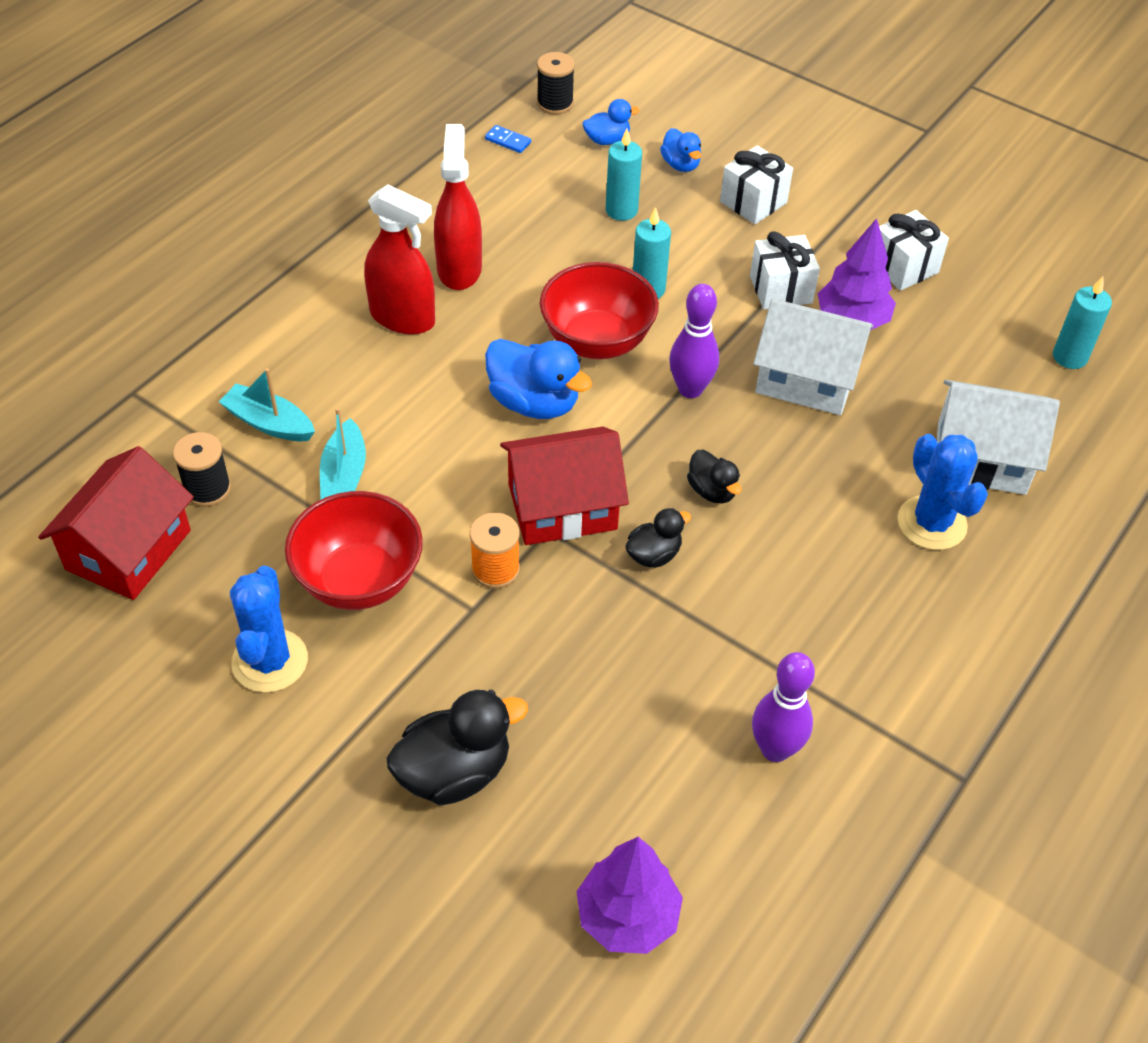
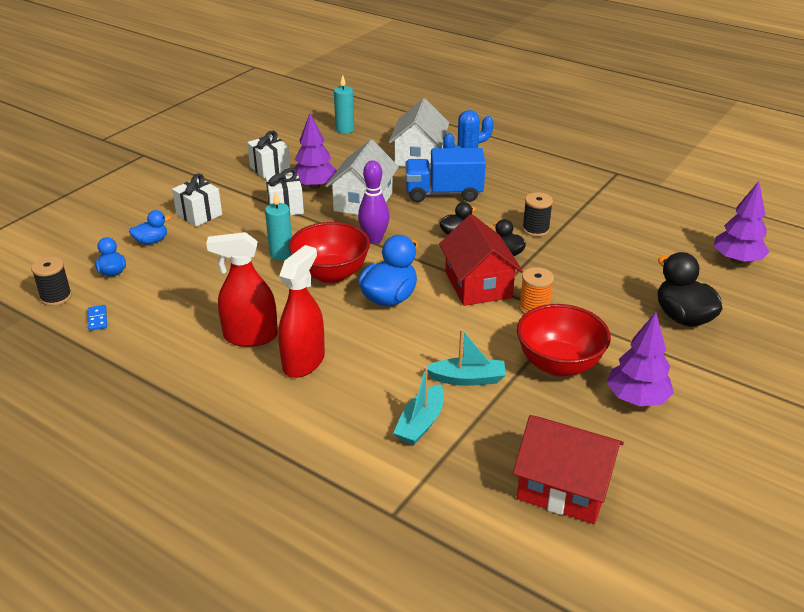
camera: 90 degrees left, 15 degrees down
(207, 489) = (494, 450): black spool -> black spool (535, 229)
(270, 661) = (637, 399): blue cactus -> purple tree
(508, 141) = (97, 319): blue domino -> blue domino turned 45 degrees counterclockwise
(621, 210) = (197, 265): turquoise candle -> none
(775, 749) = (622, 218): purple bowling pin -> none
(844, 484) = (444, 193): none -> blue truck

